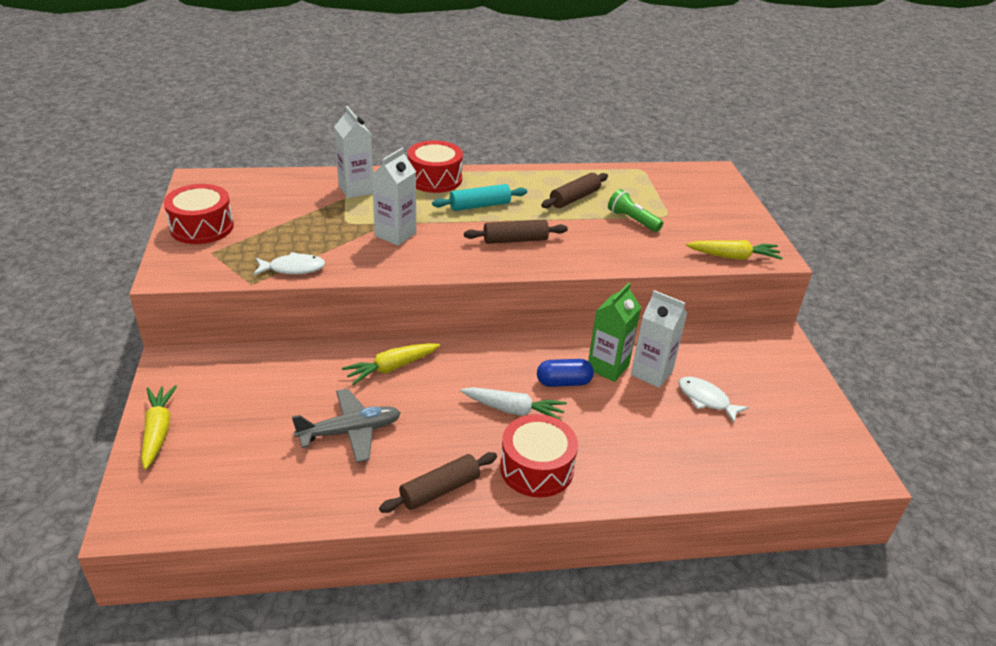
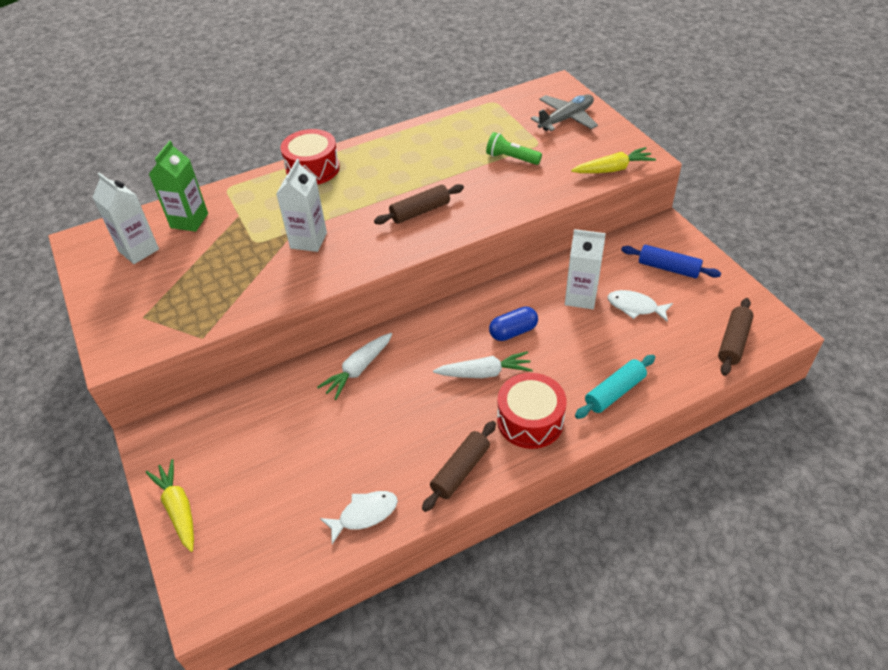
camera: 15 degrees left, 10 degrees up
(202, 227) = (117, 292): red drum -> none
(293, 268) = (232, 308): white fish -> white fish (364, 514)
(350, 431) = (355, 444): grey plane -> grey plane (566, 119)
(356, 189) = (244, 203): white carton -> white carton (138, 250)
(391, 368) = (358, 370): yellow carrot -> white carrot
(480, 205) = (369, 185): turquoise rolling pin -> turquoise rolling pin (614, 392)
(574, 198) = (450, 150): brown rolling pin -> brown rolling pin (733, 342)
(608, 367) = (542, 304): green carton -> green carton (189, 221)
(762, 374) = (668, 268): none -> blue rolling pin

